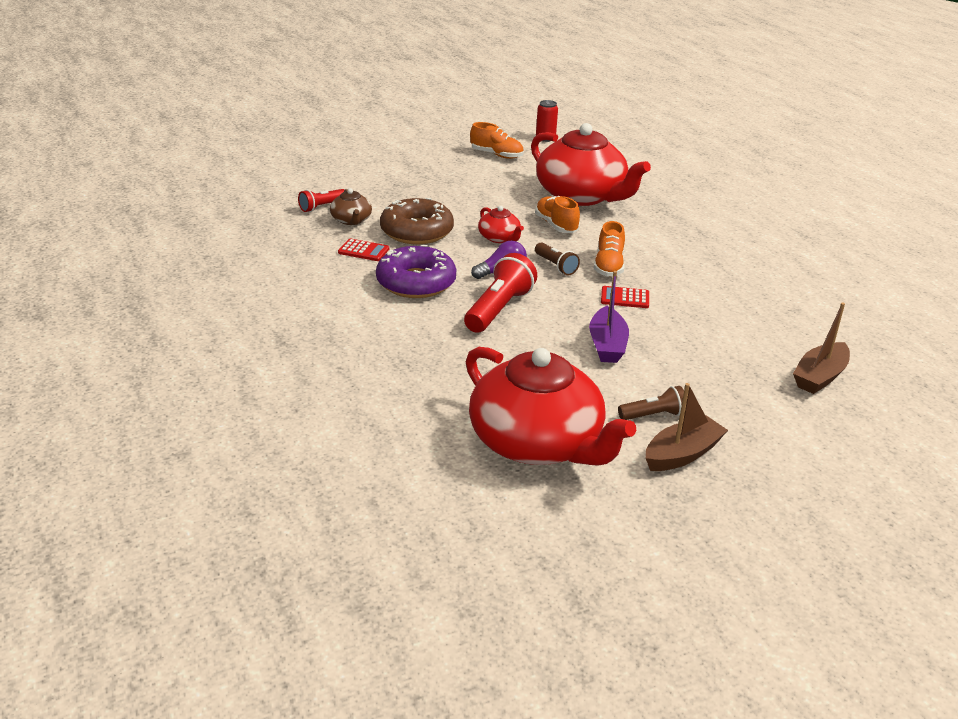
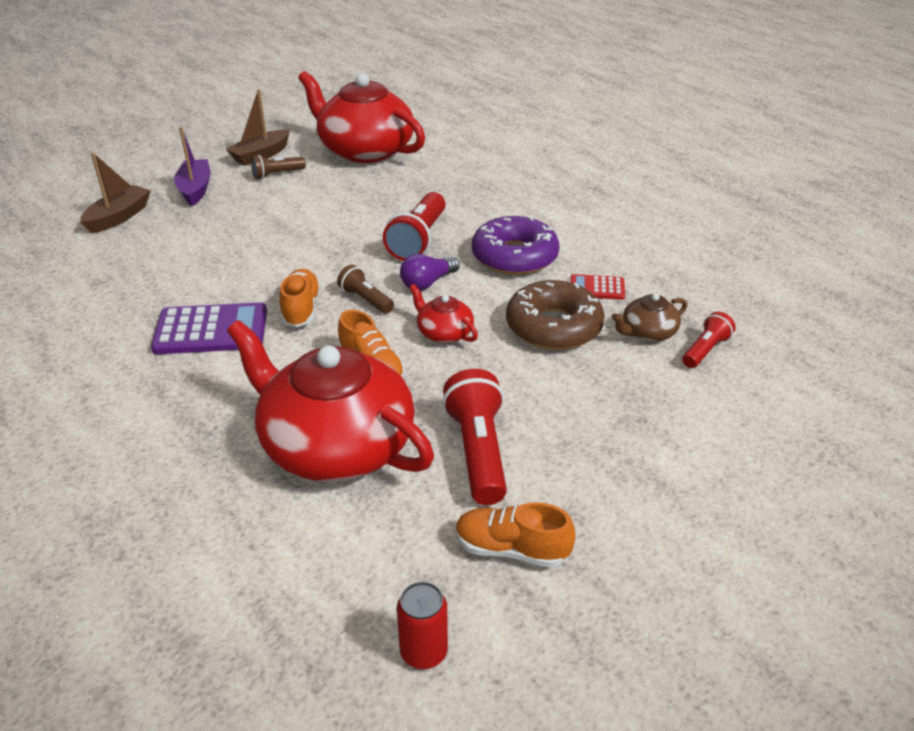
camera: 170 degrees right, 5 degrees up
(351, 220) = (647, 332): brown teapot -> brown teapot turned 90 degrees counterclockwise
(499, 184) = (478, 451): none -> red flashlight
(607, 345) = (310, 220): purple boat -> purple boat (195, 189)
(625, 298) = (286, 270): red calculator -> none
(677, 261) = (211, 330): none -> purple calculator

